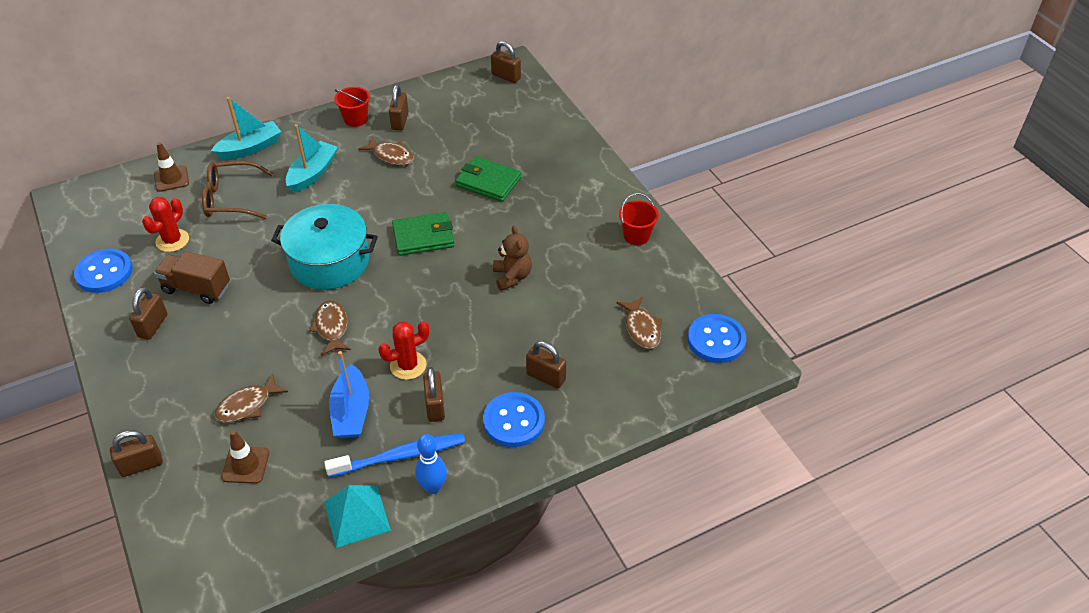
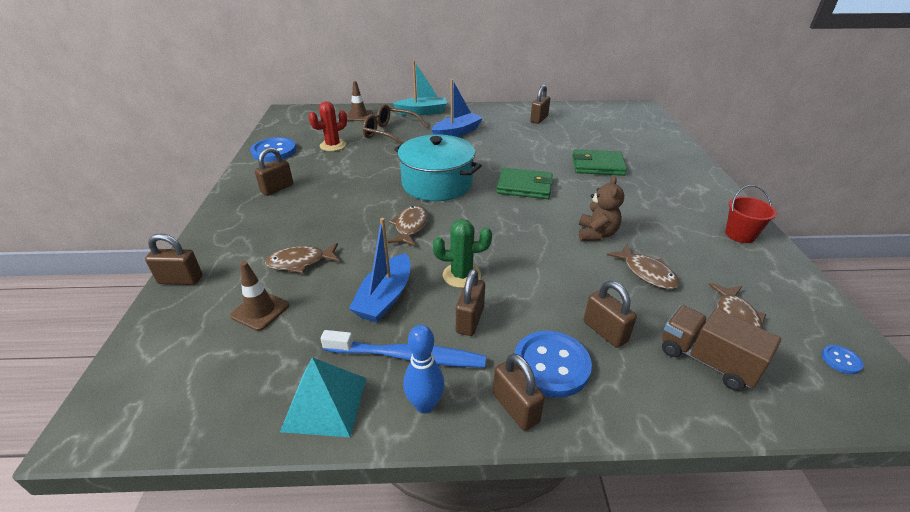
camera: 25 degrees right, 10 degrees down
(196, 288) = (326, 175): brown truck -> brown truck (707, 360)
(312, 173) = (457, 132): turquoise boat -> blue boat
(355, 119) = (506, 112): red bucket -> none
(391, 156) = (522, 135): brown fish -> brown fish (646, 273)
(408, 365) = (461, 275): red cactus -> green cactus
(488, 182) = (597, 165): green wallet -> green wallet turned 45 degrees counterclockwise
(506, 76) = (635, 112): brown padlock -> brown padlock (515, 408)
(716, 340) = (841, 360): blue button -> blue button, size x0.45

